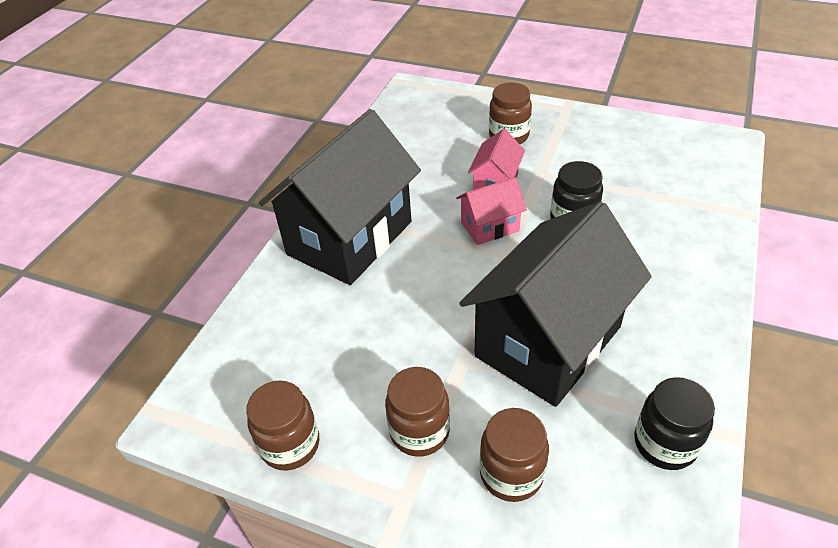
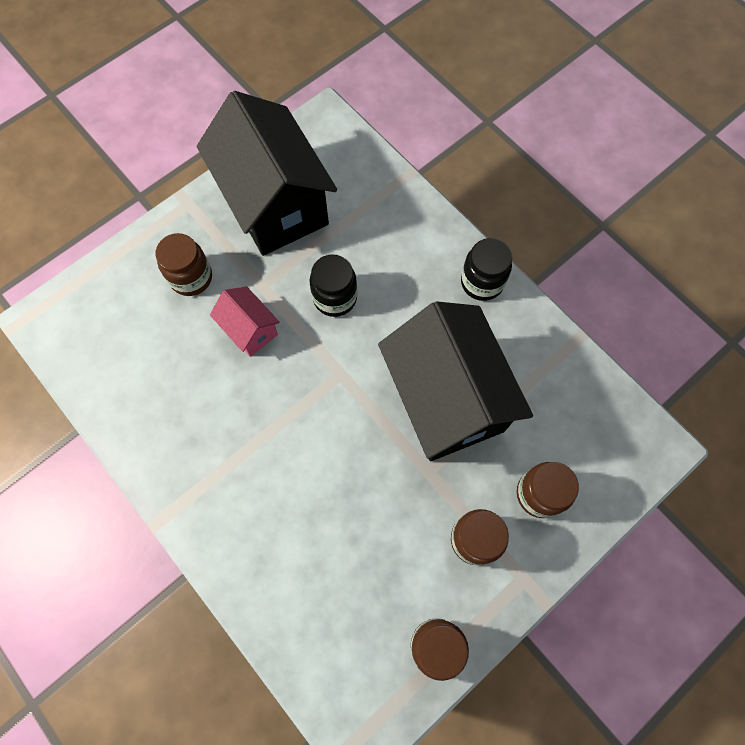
camera: 65 degrees left, 25 degrees up
(350, 238) = (235, 495): black house -> black house (275, 204)
(490, 226) = (300, 367): pink house -> none
(665, 444) = (566, 381): black jar -> black jar (482, 282)

